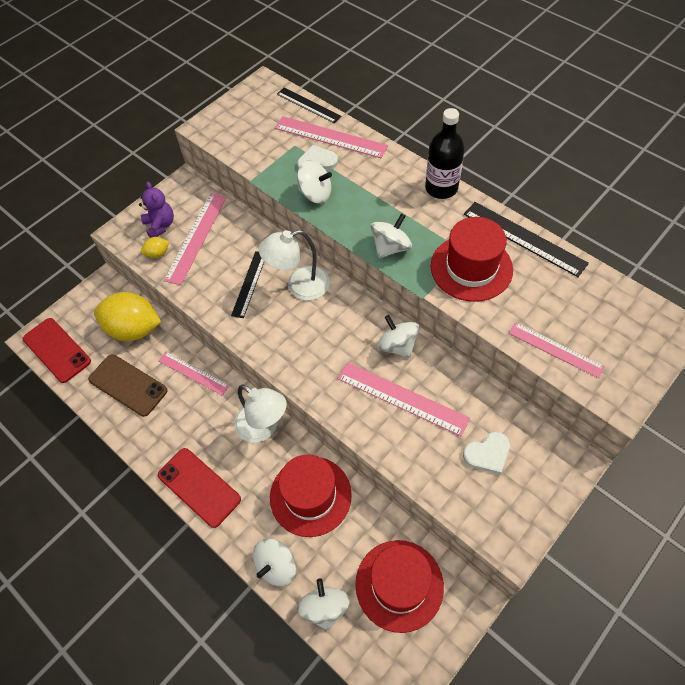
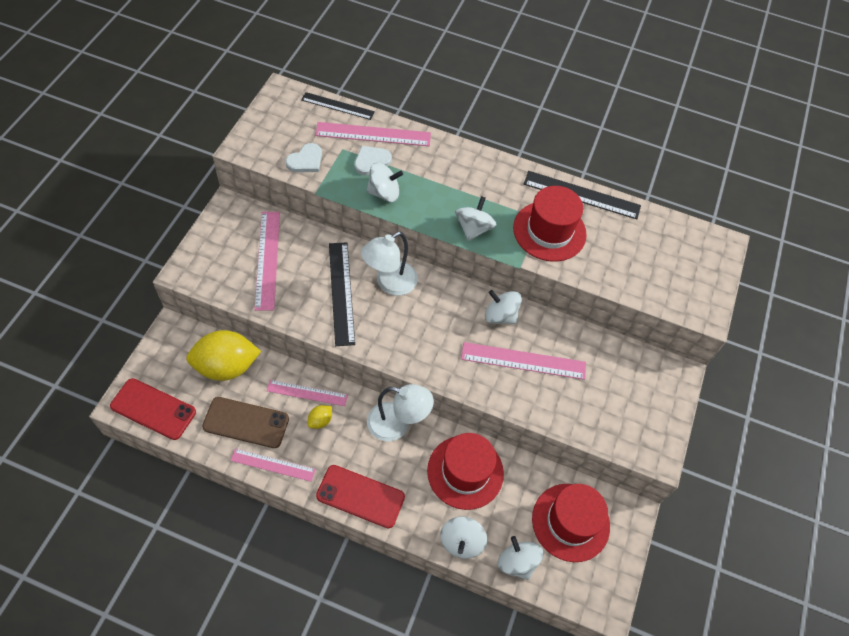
camera: 30 degrees left, 0 degrees up
(157, 253) = (235, 284): yellow lemon -> yellow lemon (320, 421)
(160, 225) = (224, 256): purple teddy bear -> none
(249, 284) = (341, 292): black ruler -> black ruler, size x1.51
(441, 188) = (494, 164): black bottle -> none
(487, 454) = (611, 388): white heart -> white heart (306, 160)
(555, 349) = (643, 285): pink ruler -> pink ruler (273, 465)

